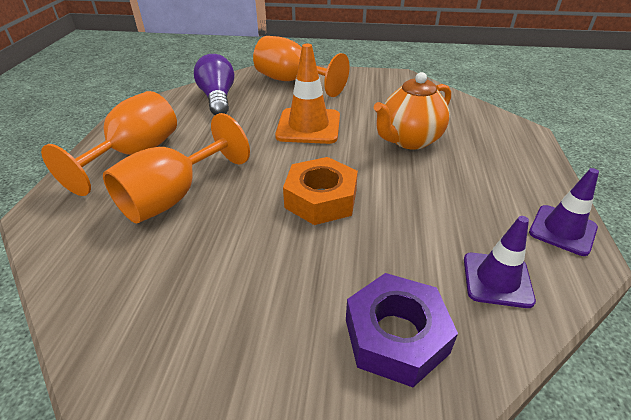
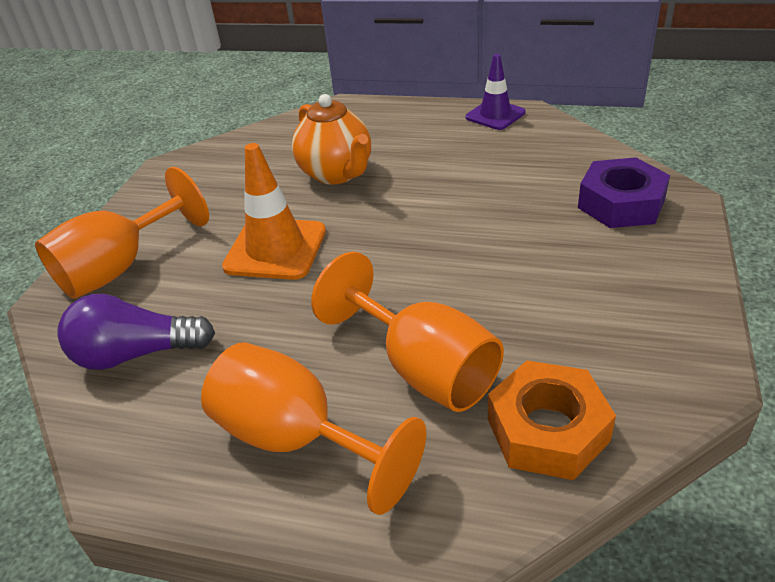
camera: 80 degrees left, 0 degrees up
(321, 199) = (441, 239): orange nut -> orange nut (547, 430)
(497, 280) = (554, 152): purple traffic cone -> none

